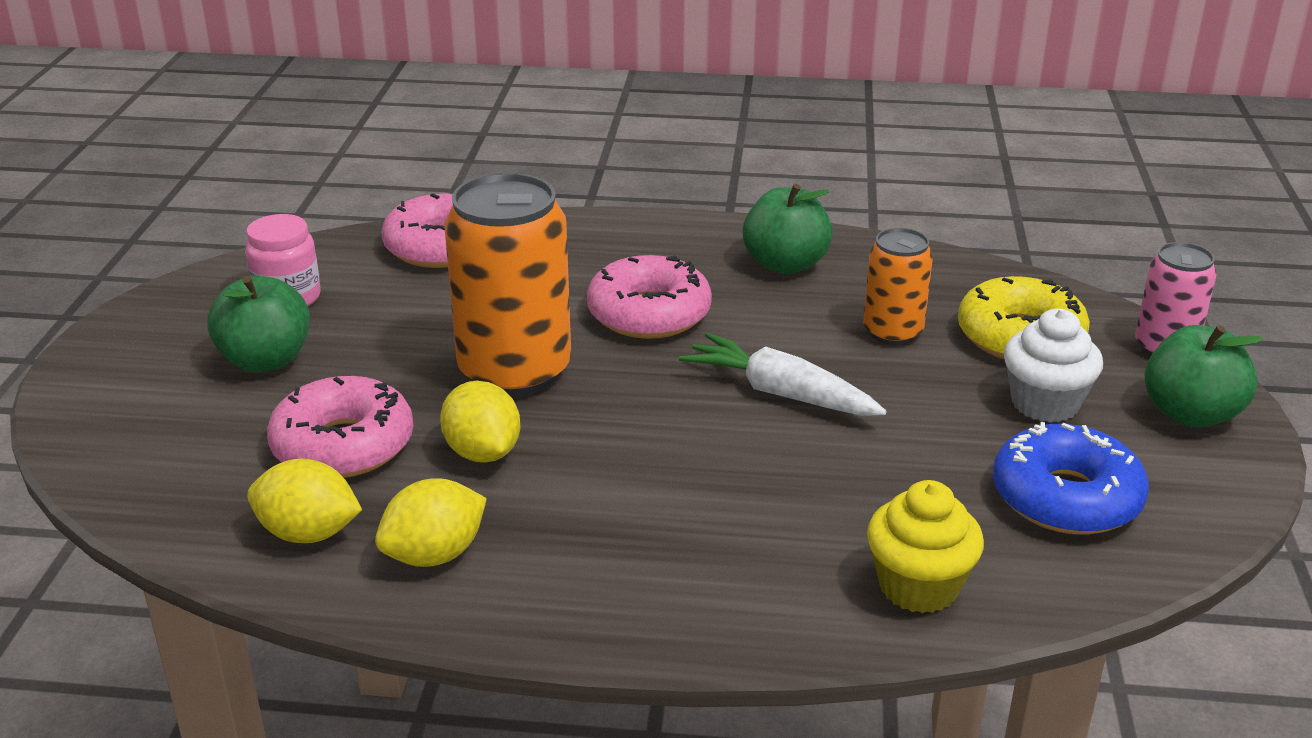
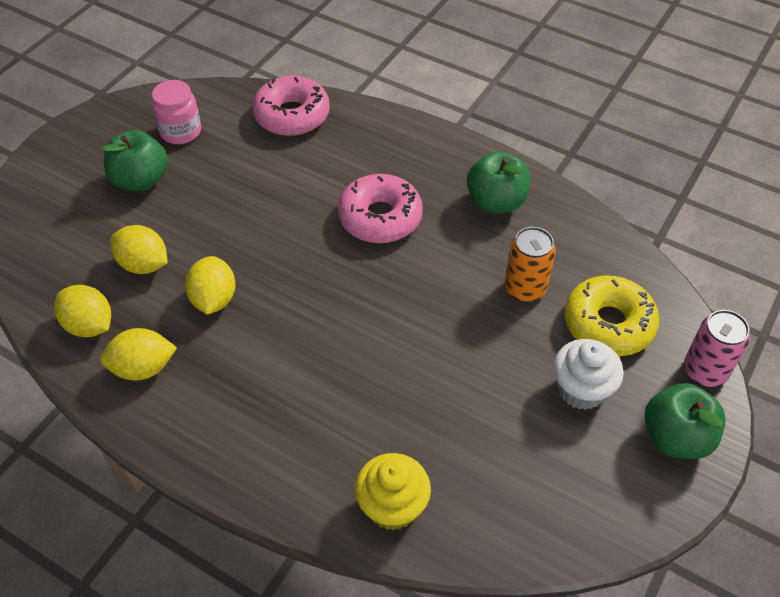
camera: 25 degrees right, 20 degrees up
(343, 445) = (144, 264): pink donut -> yellow lemon
(515, 371) = (271, 239): orange can -> none
(780, 393) = (416, 316): white carrot -> none
(1066, 498) = (535, 475): blue donut -> none

